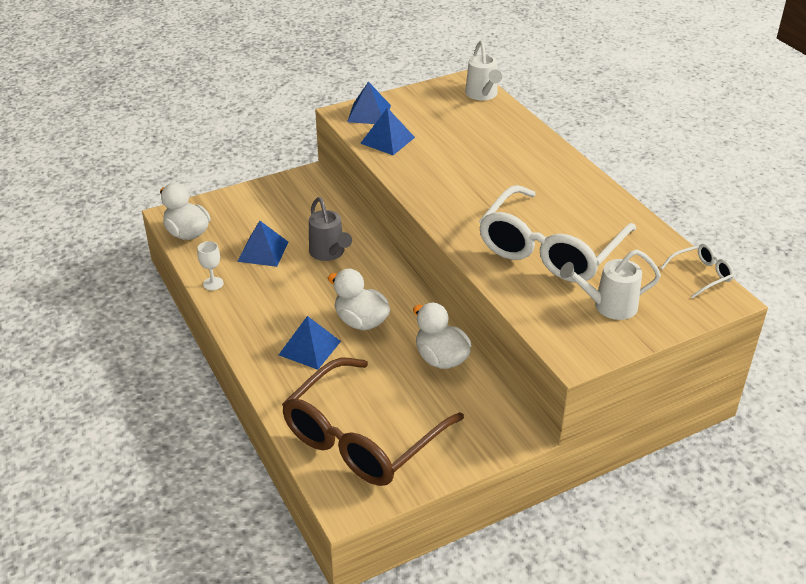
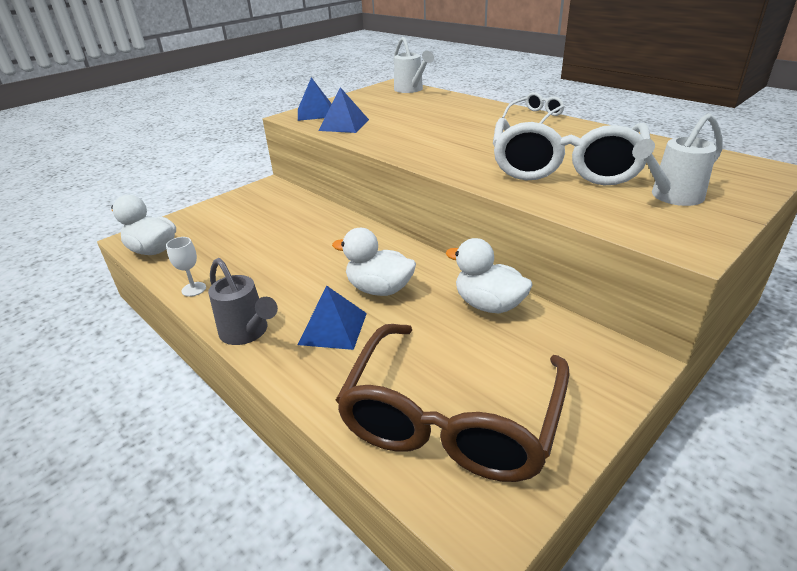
camera: 15 degrees left, 5 degrees down
(263, 251) = (243, 249): blue pyramid -> none
(329, 253) = (314, 237): grey watering can -> grey watering can (247, 332)
(701, 275) = (725, 158): white glasses -> white glasses (536, 116)

